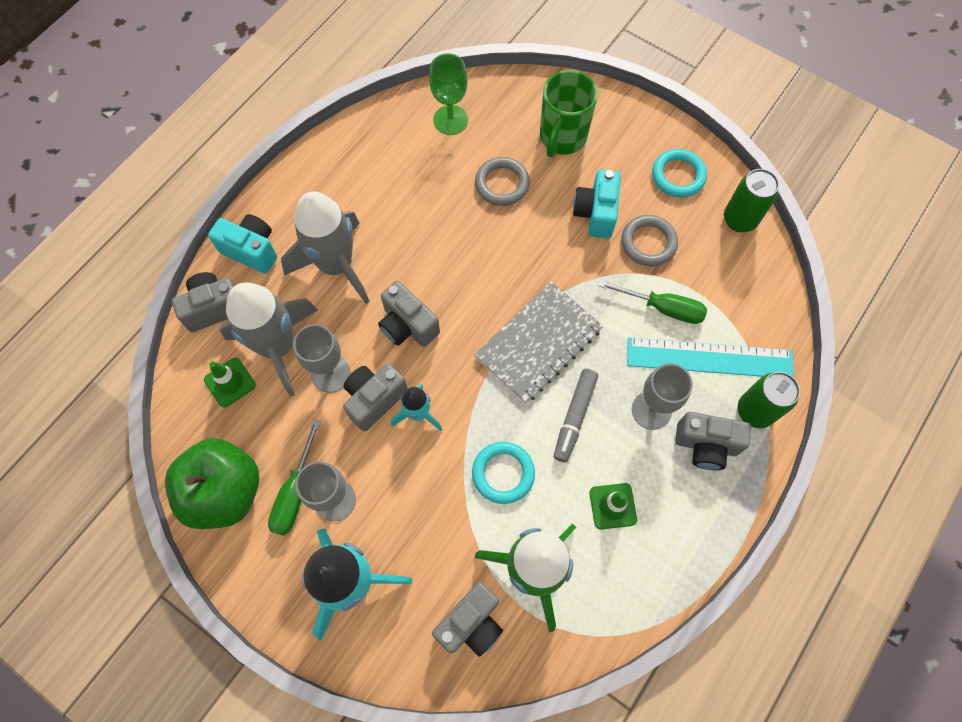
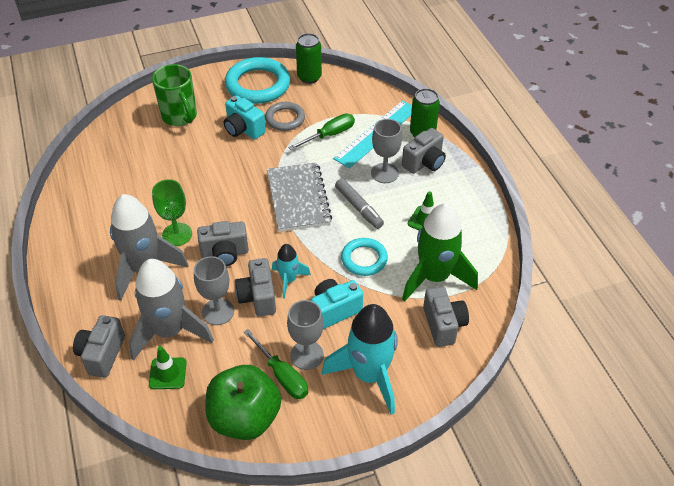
camera: 55 degrees left, 20 degrees down
(251, 250) = (82, 309): turquoise camera -> turquoise camera (334, 310)
(450, 120) = (108, 158): green goblet -> green goblet (177, 234)
(502, 184) = (179, 158): grey ring -> none
(678, 176) = (258, 85): turquoise ring -> turquoise ring, size x1.70

